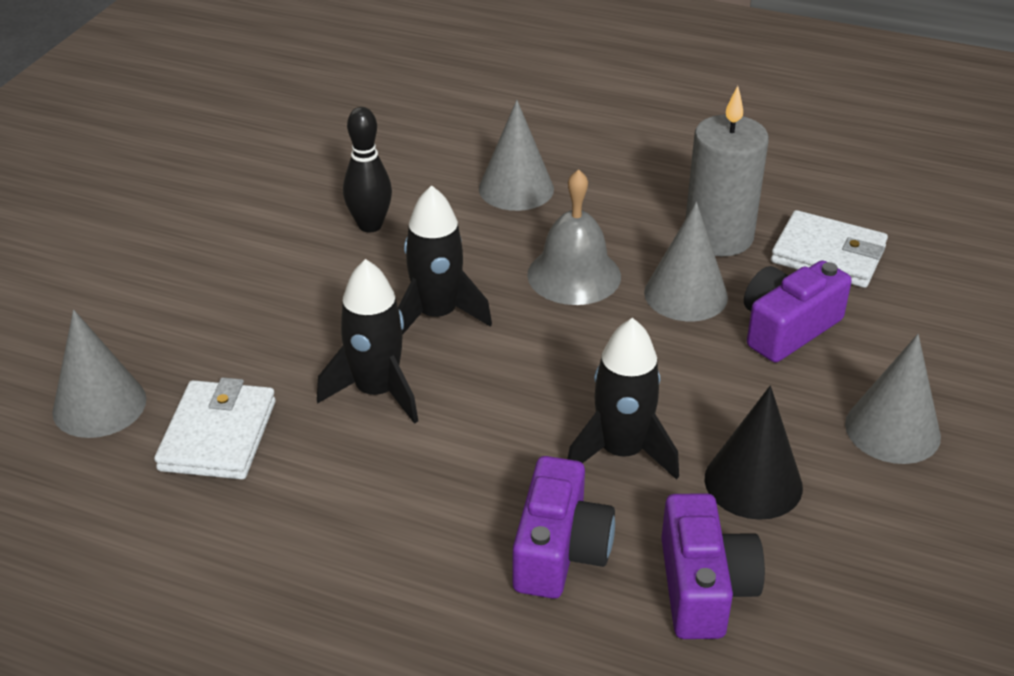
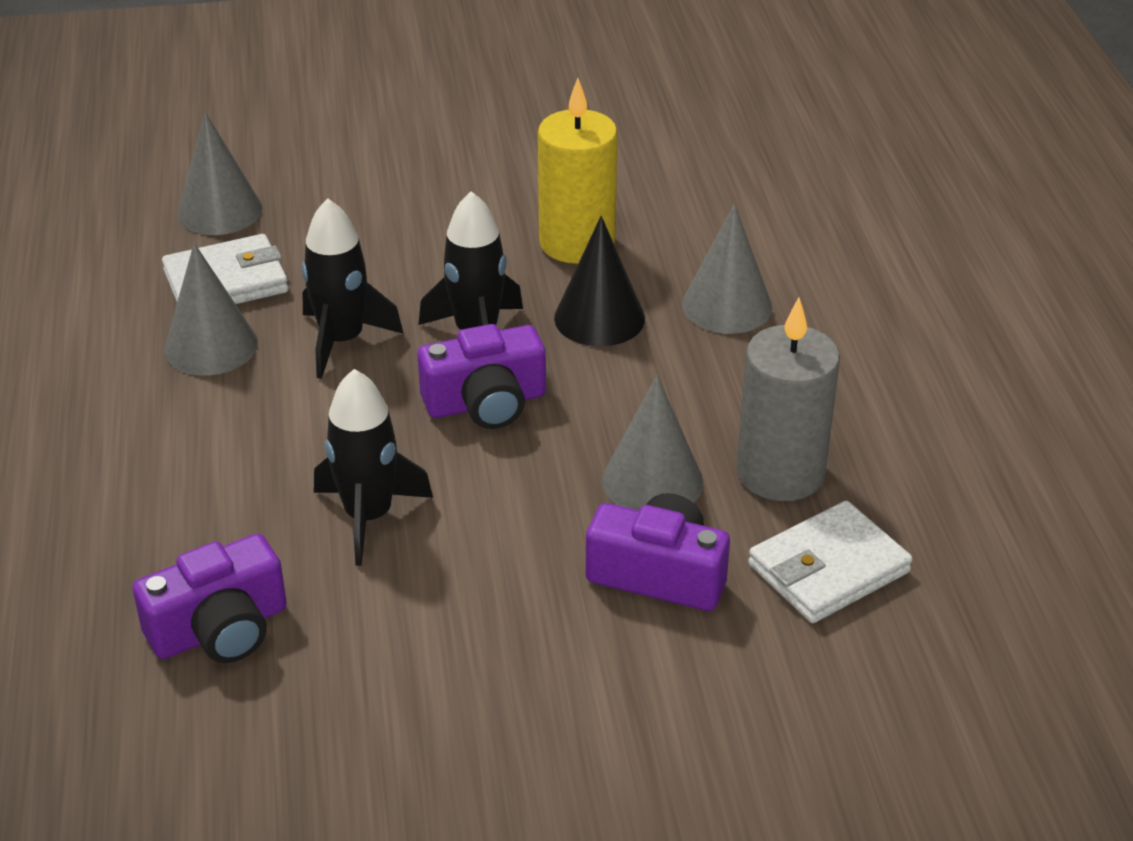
camera: 60 degrees right, 0 degrees up
(370, 225) = (577, 243): black bowling pin -> yellow candle
(559, 550) = (212, 521): purple camera -> purple camera (486, 403)
(574, 275) = (615, 394): grey bell -> none
(753, 482) = (387, 620): black cone -> black cone (599, 318)
(828, 255) = (828, 568): white wallet -> white wallet turned 60 degrees clockwise
(892, 430) = (547, 705): grey cone -> grey cone (211, 346)

